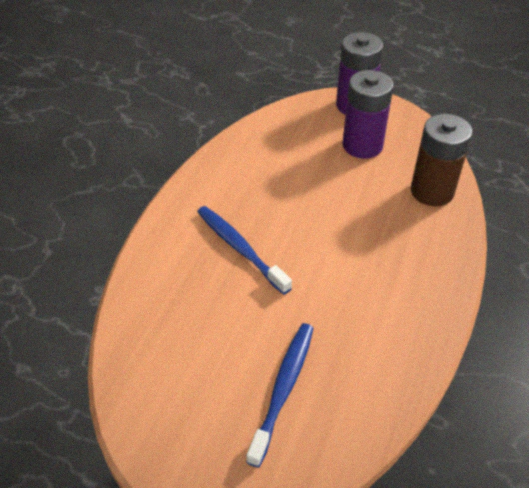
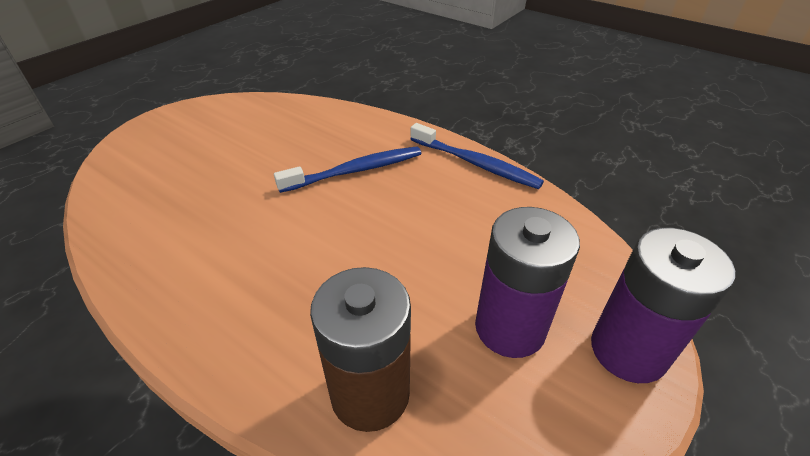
camera: 105 degrees right, 5 degrees down
(283, 389) = (182, 169): blue toothbrush -> blue toothbrush (475, 163)

